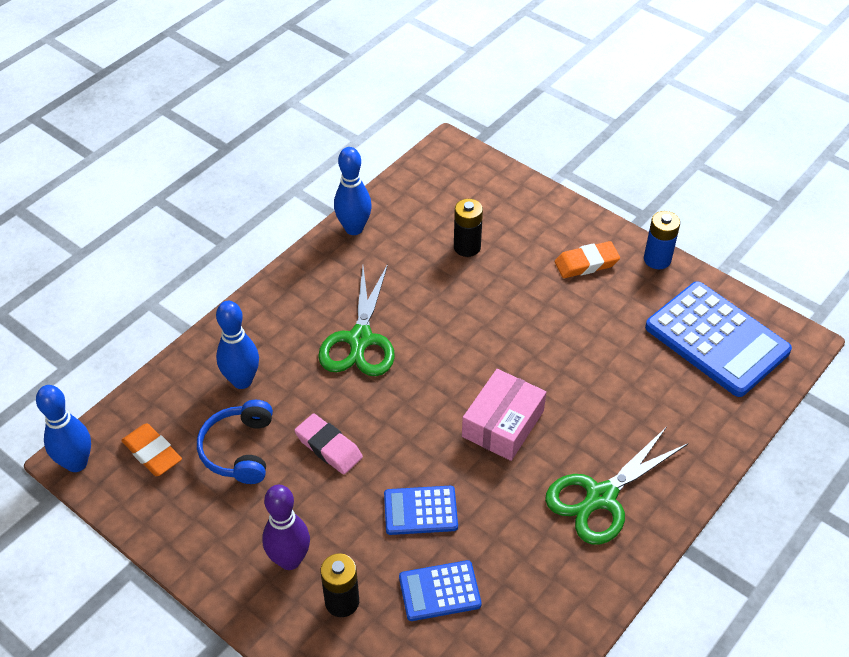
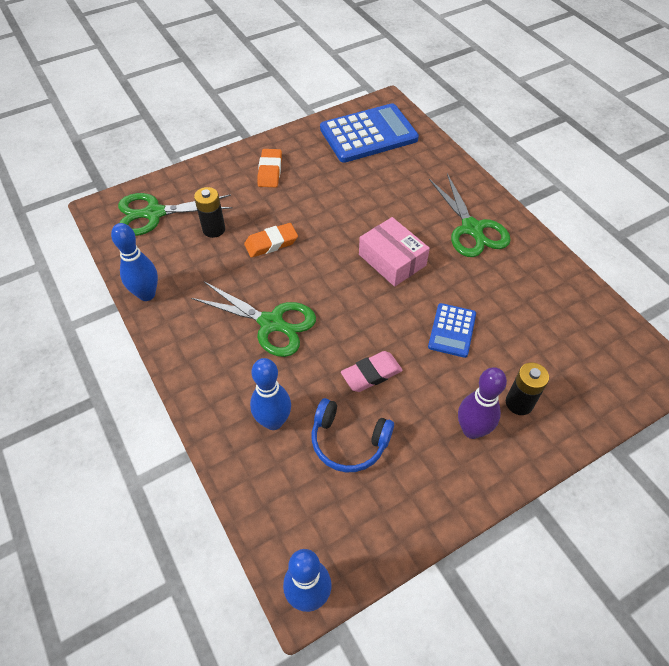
camera: 70 degrees left, 5 degrees up
(152, 453) = (324, 517): orange eraser -> orange eraser (271, 243)
(439, 591) = (524, 339): blue calculator -> none
(464, 191) = (154, 213): none -> green scissors
(657, 259) = (287, 137): blue battery -> none

